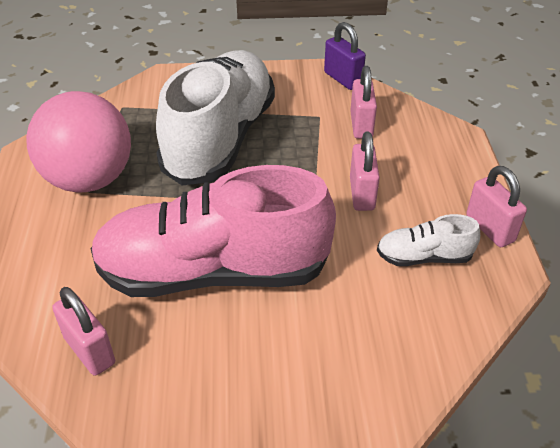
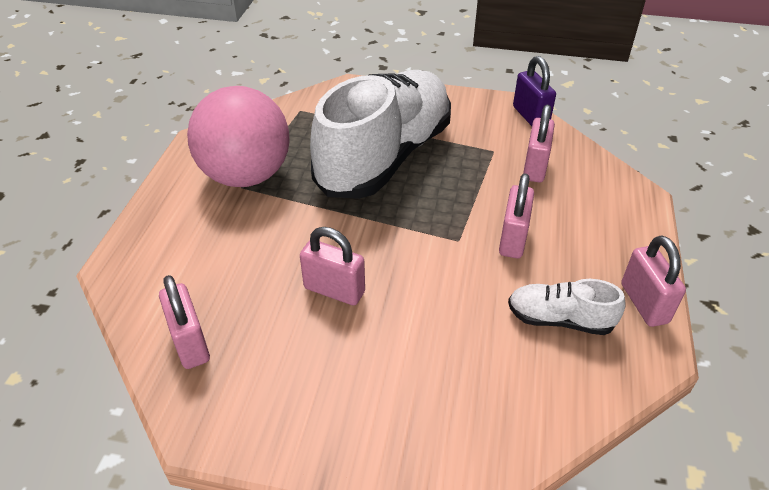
camera: 15 degrees right, 0 degrees up
(213, 272) = (334, 290): pink shoe -> pink padlock

